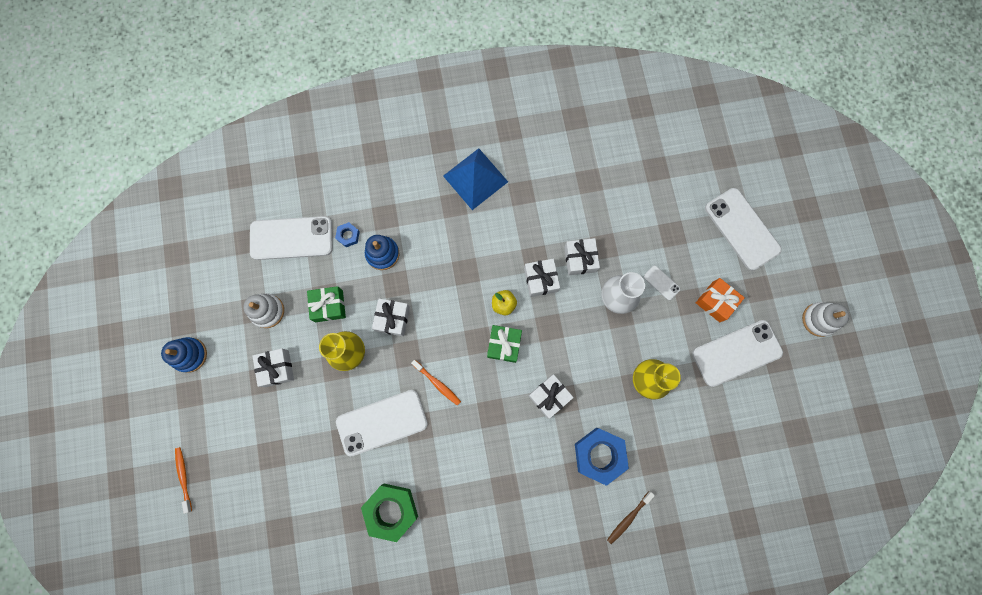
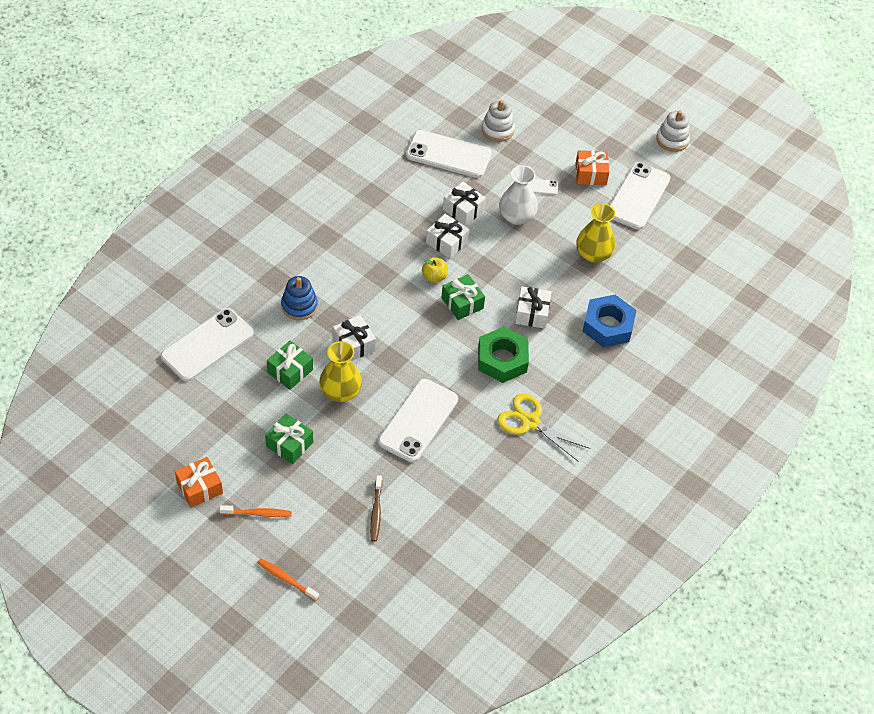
camera: 45 degrees left, 25 degrees down
(190, 355) = (199, 488): blue stacking toy -> orange gift
(267, 311) = (239, 410): white stacking toy -> white stacking toy (497, 130)
(277, 368) = (289, 444): white gift -> green gift
(348, 235) = (256, 312): blue nut -> none
(391, 510) = (487, 475): green nut -> green nut (502, 359)
(437, 383) = (436, 364): orange toothbrush -> orange toothbrush (257, 513)
(462, 492) = (530, 422): none -> yellow scissors
(475, 178) = (325, 208): blue pyramid -> none
(628, 518) = (670, 350): brown toothbrush -> brown toothbrush (376, 512)
(742, 229) = (562, 117): white phone -> white phone (448, 154)

